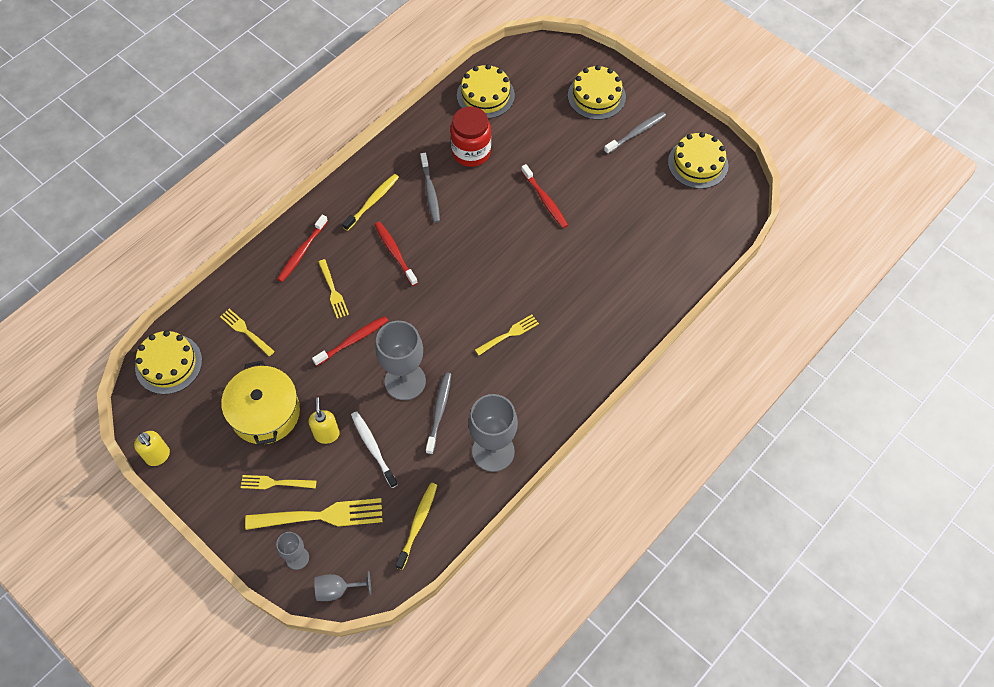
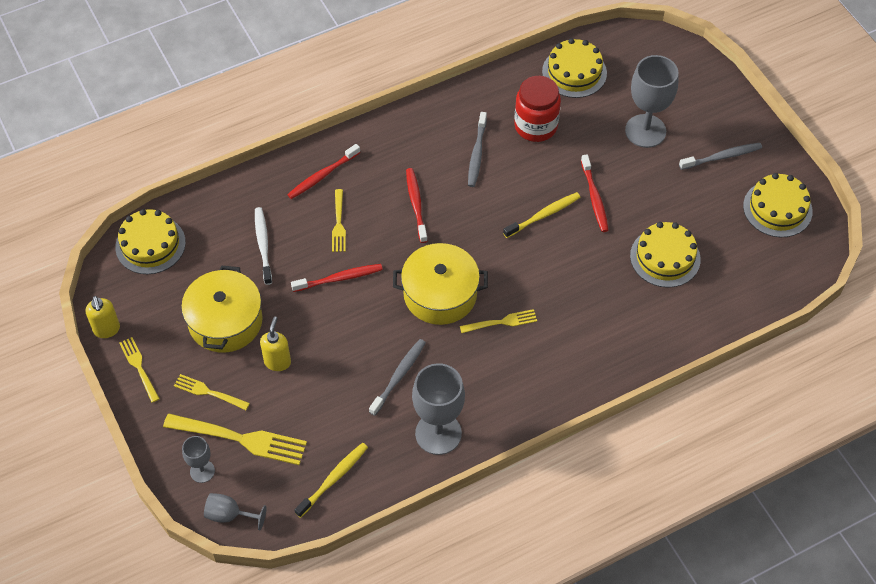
camera: 20 degrees right, 5 degrees down
(246, 331) = (237, 237): yellow fork -> yellow fork (139, 368)
(372, 202) = (413, 147): yellow toothbrush -> yellow toothbrush (543, 215)
(373, 448) = (318, 390): white toothbrush -> white toothbrush (263, 245)
(405, 381) = (376, 335): grey goblet -> grey goblet (645, 131)
(446, 326) = (440, 294): none -> yellow pot
(596, 96) = (694, 106): yellow cake -> yellow cake (665, 257)

